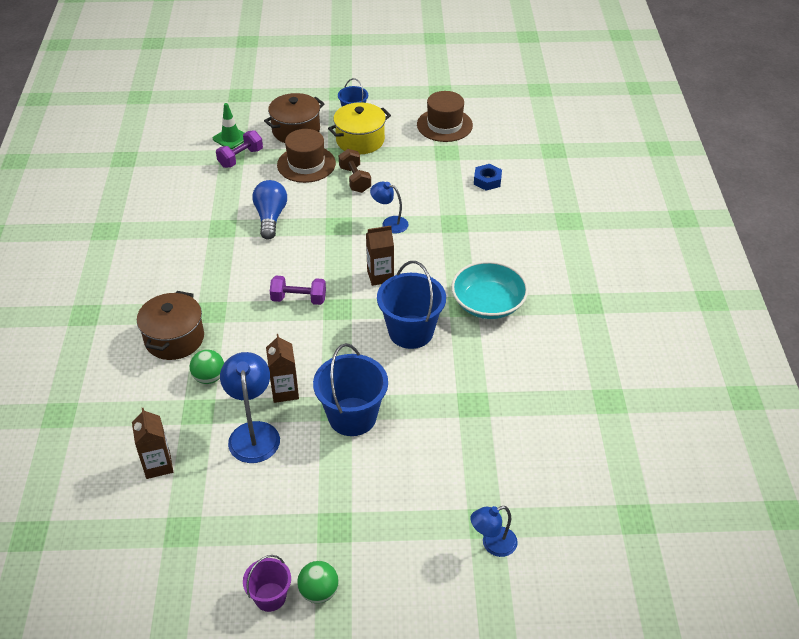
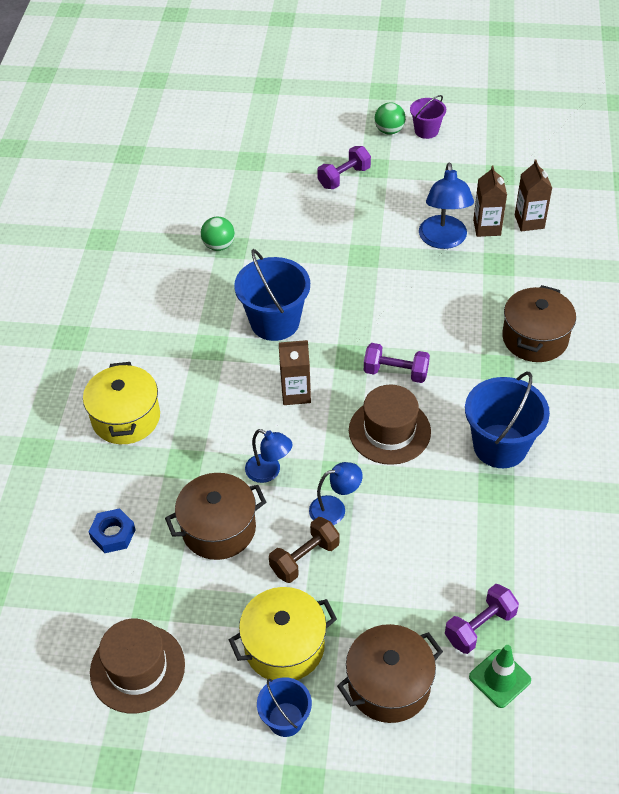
camera: 170 degrees left, 5 degrees up
(209, 377) = (491, 293): green ball -> green ball (219, 246)
(270, 217) = (430, 499): blue light bulb -> none
(285, 391) = (413, 274): brown carton -> brown carton (487, 228)
(306, 164) = (375, 600): brown hat -> brown hat (389, 431)
(352, 416) = (349, 246): blue bucket -> blue bucket (500, 446)
(355, 179) = (304, 558): brown dumbbell -> brown dumbbell turned 60 degrees clockwise
(368, 507) = (344, 177): none -> purple dumbbell
(416, 189) = (219, 529): none -> brown pot
(488, 303) = (180, 347): turquoise bowl -> none
(492, 544) = (250, 147): blue lamp -> blue lamp (335, 509)
(510, 247) = (126, 418): none -> yellow pot

